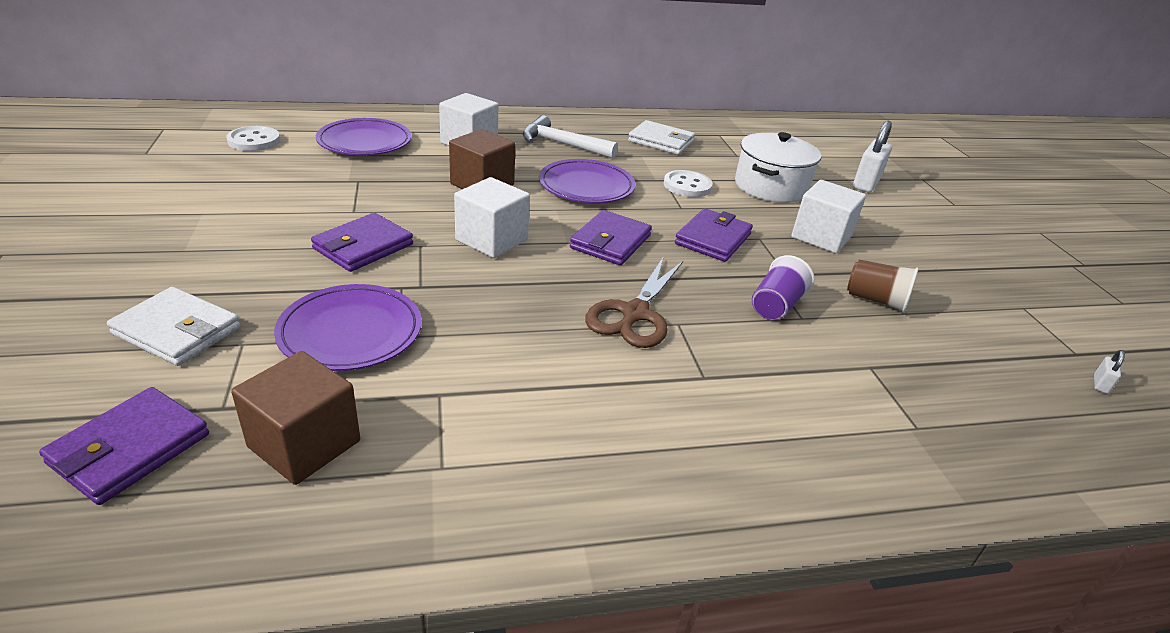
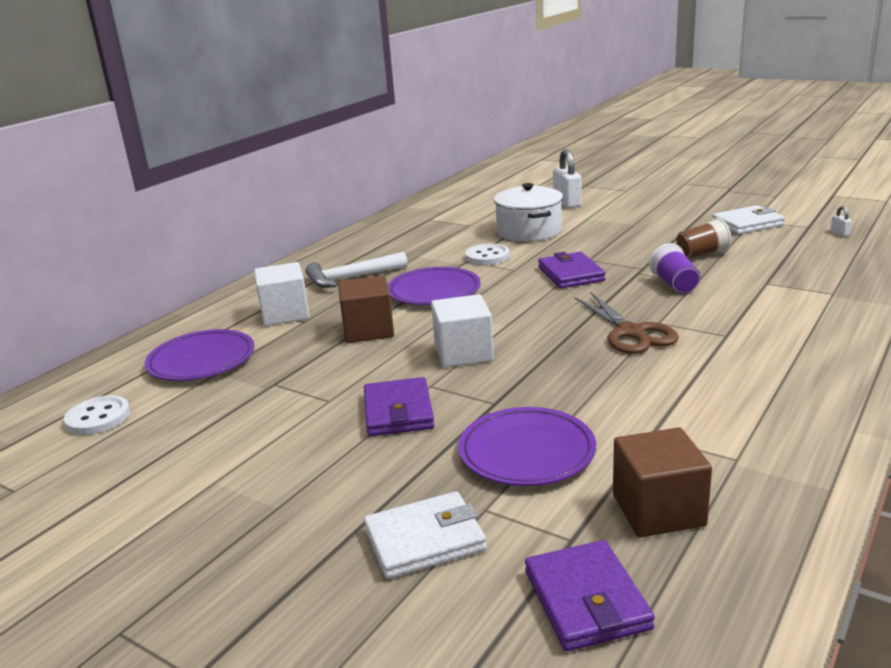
camera: 40 degrees left, 10 degrees down
(610, 242) = (527, 309): purple wallet -> none
(661, 141) = (407, 242): white wallet -> white wallet (747, 224)
(821, 237) = (613, 241): white cube -> none

